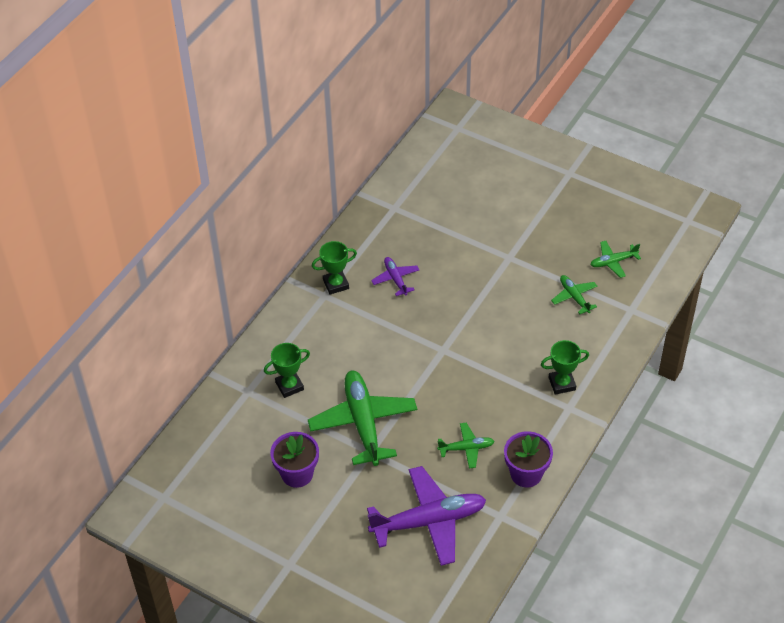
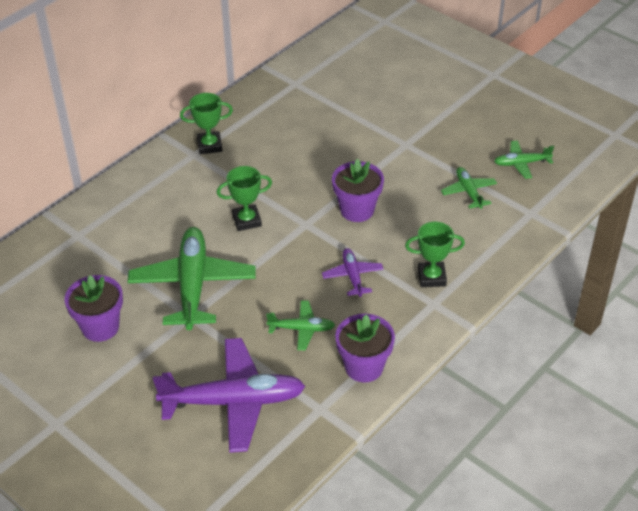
camera: 10 degrees right, 5 degrees down
(289, 386) = (124, 236): green trophy -> green trophy (247, 220)
(395, 279) = (275, 149): purple plane -> purple plane (352, 276)
(483, 329) = (357, 210): none -> purple flower pot

